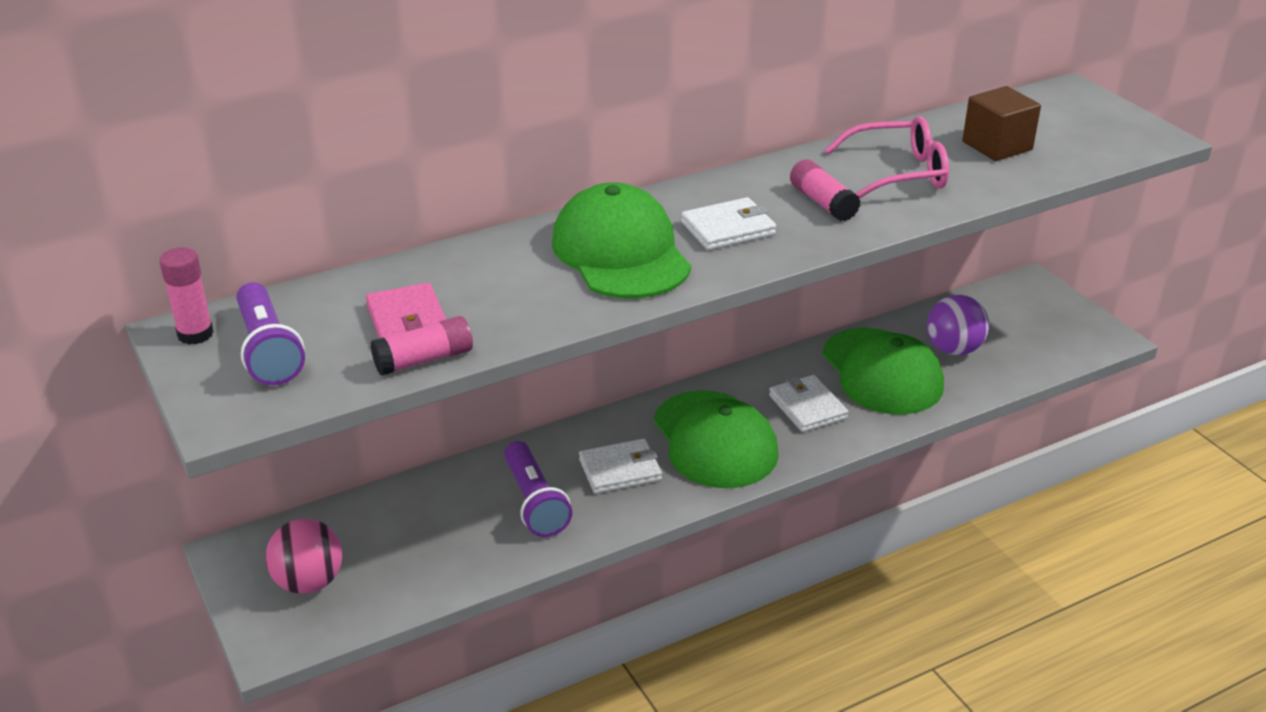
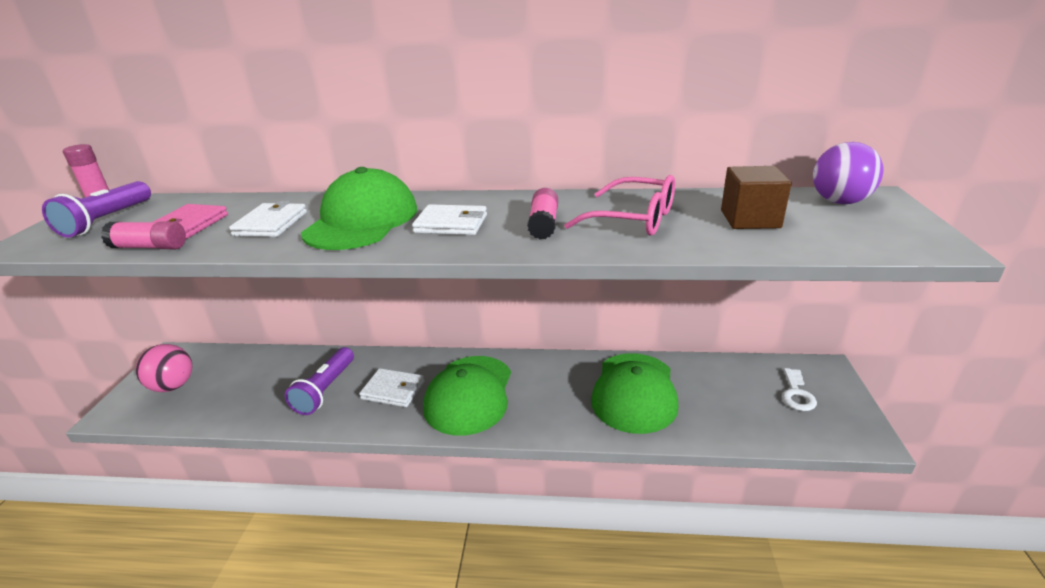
camera: 35 degrees right, 5 degrees down
(807, 407) = (554, 396): white wallet -> white wallet (271, 224)
(953, 349) = (709, 396): purple ball -> purple ball (839, 202)
(1026, 318) = (796, 394): none -> white key

